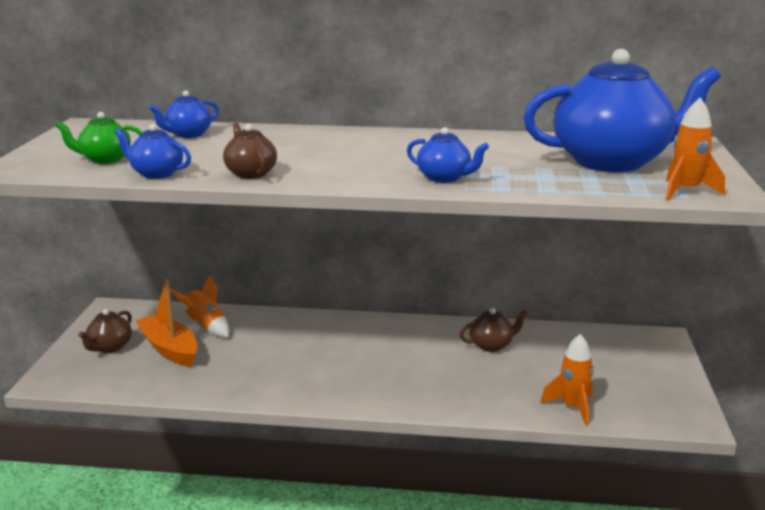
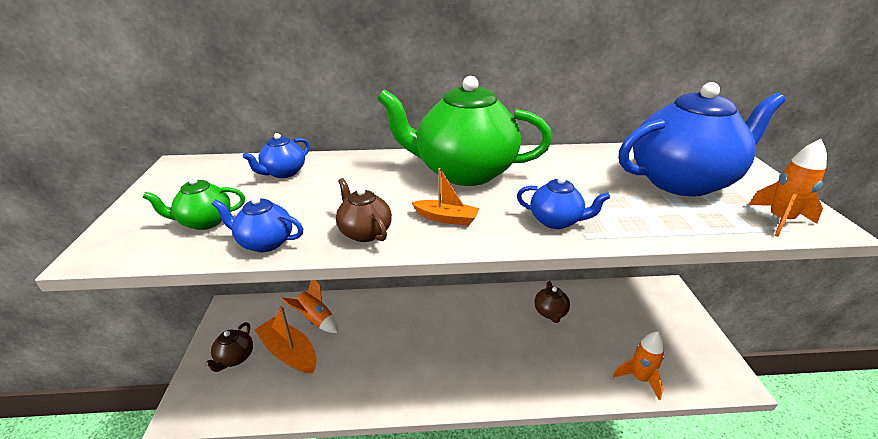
camera: 10 degrees left, 10 degrees up
(335, 170) = (446, 218): none -> orange boat
(375, 143) = (463, 172): none -> green teapot
(492, 345) = (550, 313): brown teapot -> brown teapot turned 120 degrees clockwise

